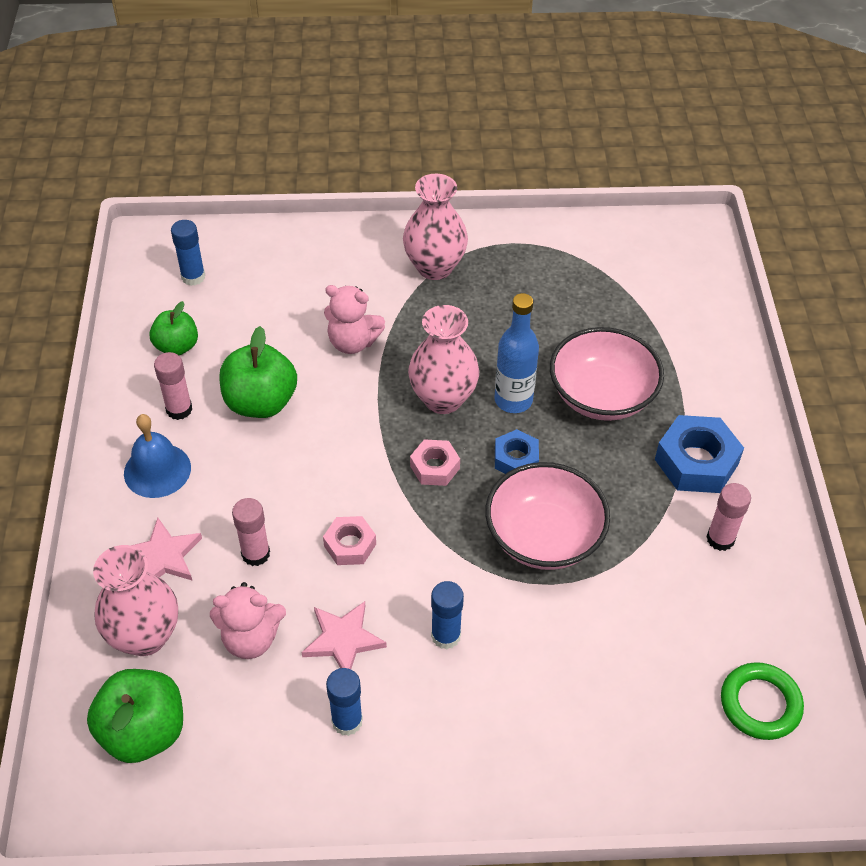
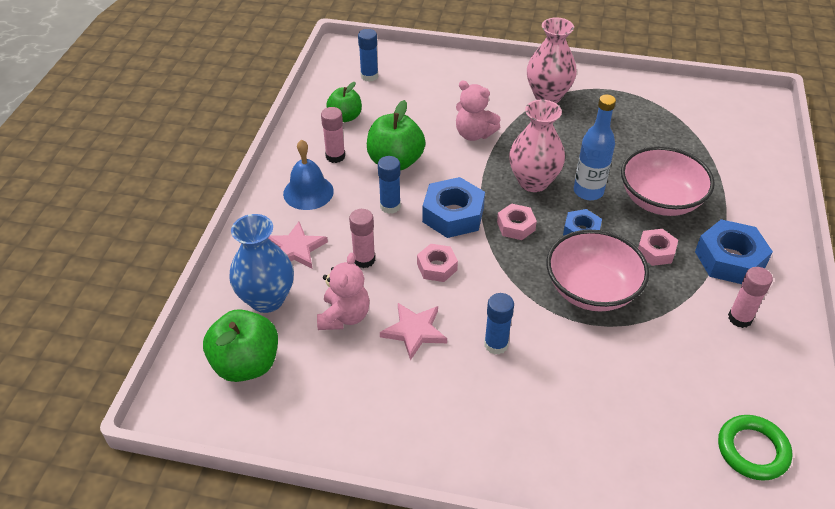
camera: 15 degrees right, 5 degrees down
(145, 636) = (267, 299): pink vase -> blue vase
(251, 638) = (344, 316): pink teddy bear -> pink teddy bear turned 90 degrees counterclockwise
(347, 721) = (402, 389): blue glue stick -> blue glue stick (390, 206)
(353, 466) = (453, 215): none -> blue nut
(609, 469) = (655, 251): none -> pink nut

